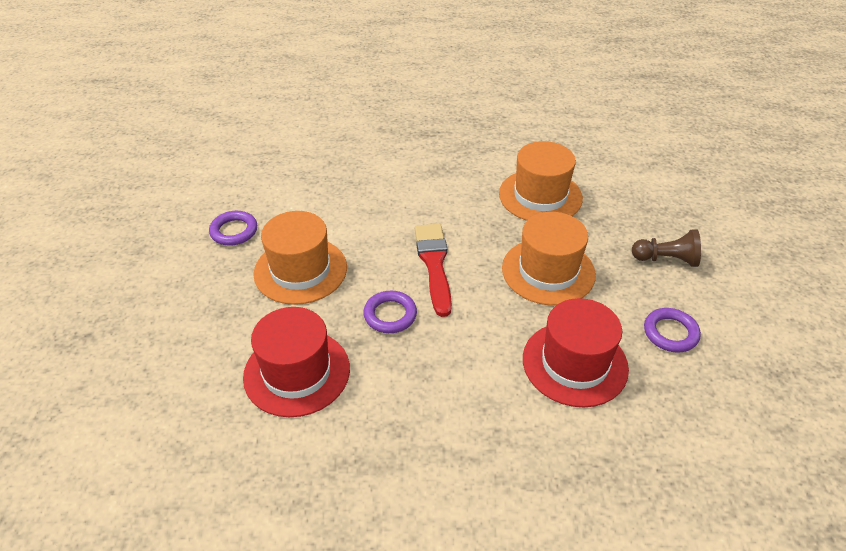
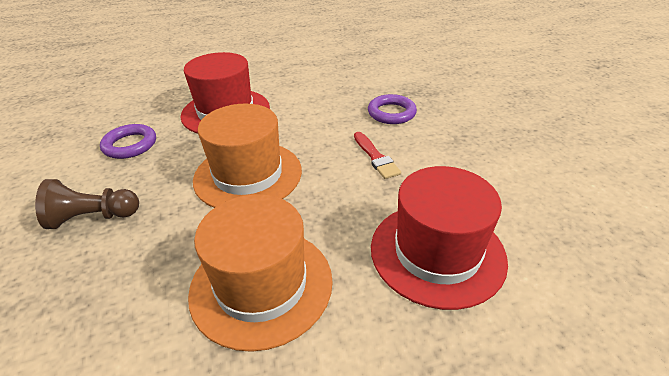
camera: 165 degrees right, 5 degrees down
(234, 231) = (613, 146): purple ring -> none
(297, 372) = (433, 75): red hat -> red hat (437, 252)
(300, 270) = (501, 128): orange hat -> none
(434, 264) = (375, 157): red brush -> red brush, size x0.58

